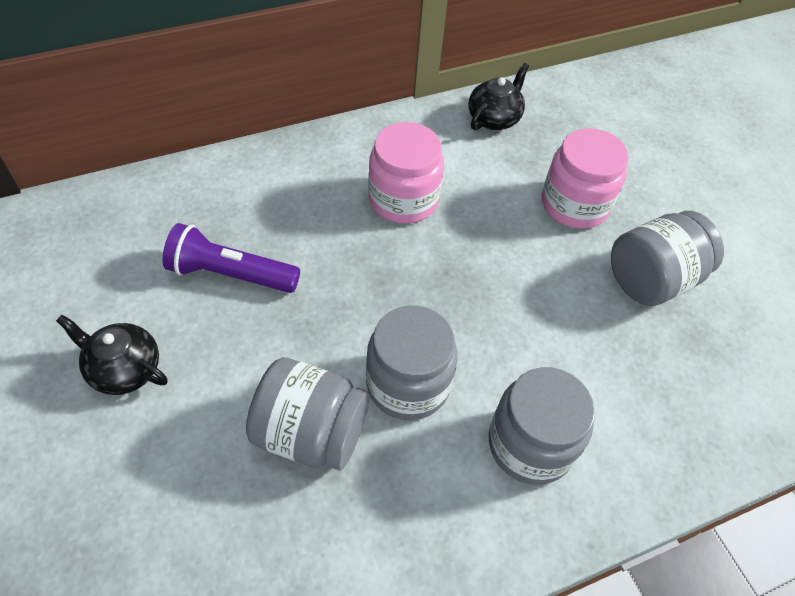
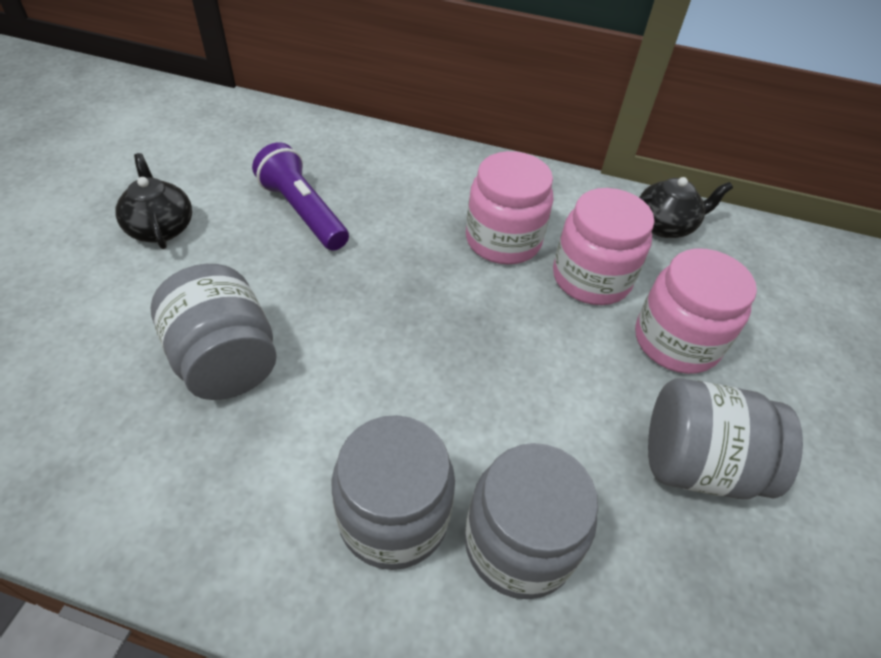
camera: 40 degrees right, 5 degrees down
(408, 384) = (343, 381): grey jar -> grey jar (519, 543)
(487, 191) = (591, 278): none -> pink jar

